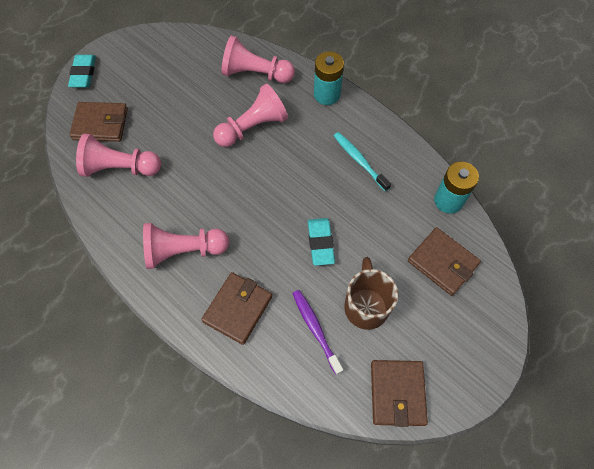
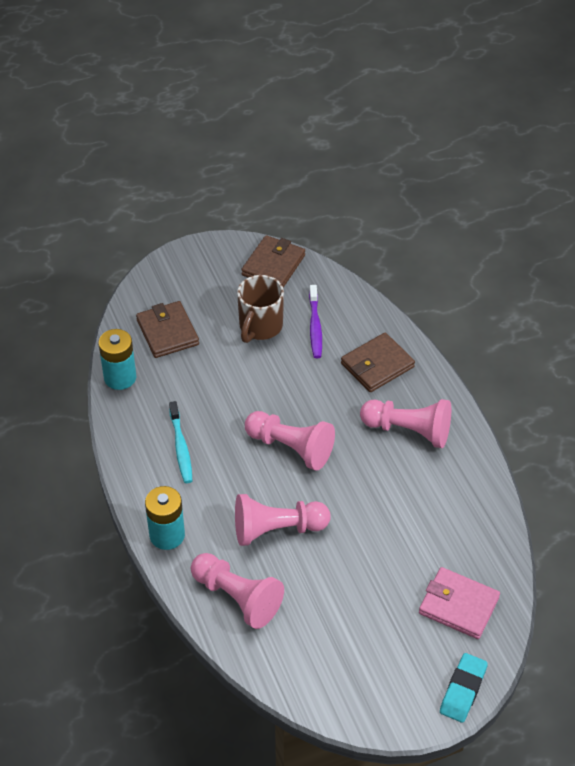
camera: 155 degrees left, 15 degrees down
(100, 124) = (458, 605): brown wallet -> pink wallet
(120, 168) = (449, 541): pink pawn -> pink pawn (291, 448)
(320, 243) = (270, 388): turquoise eraser -> none

